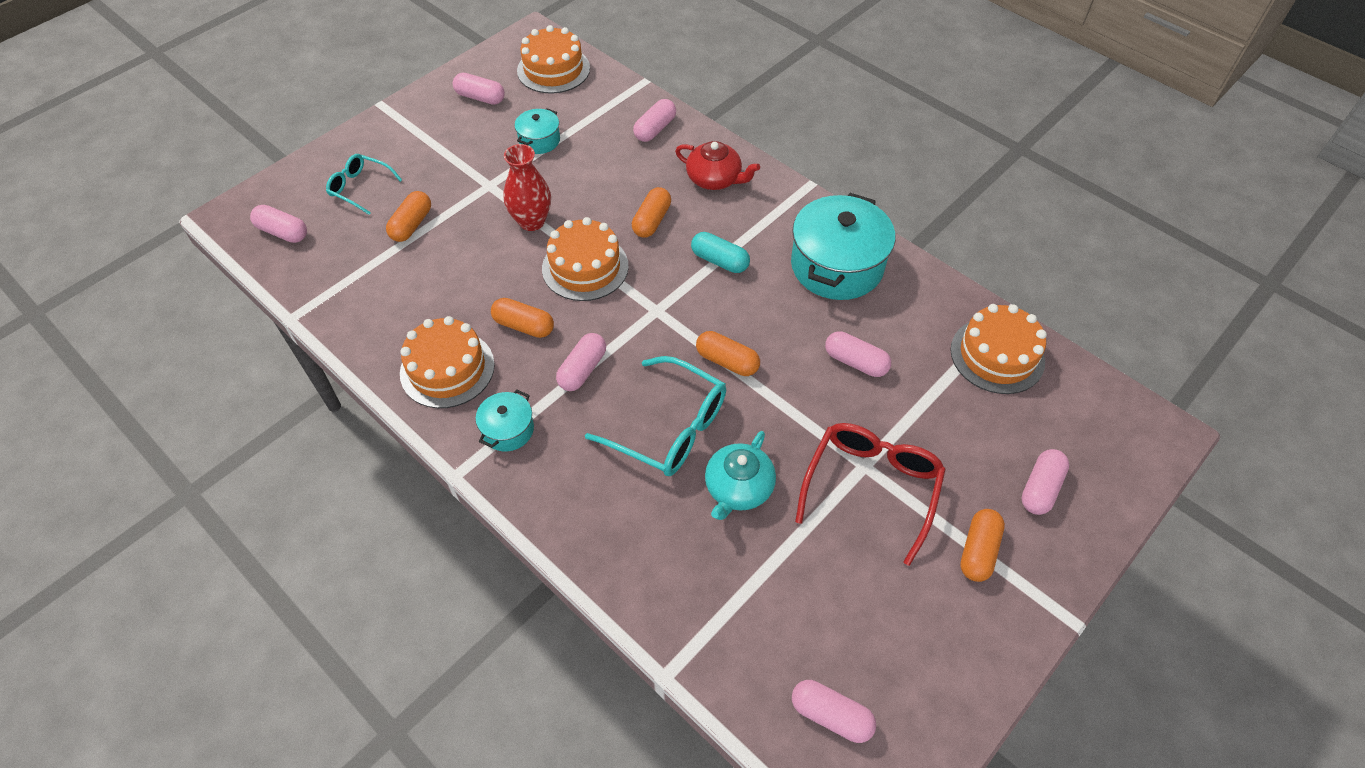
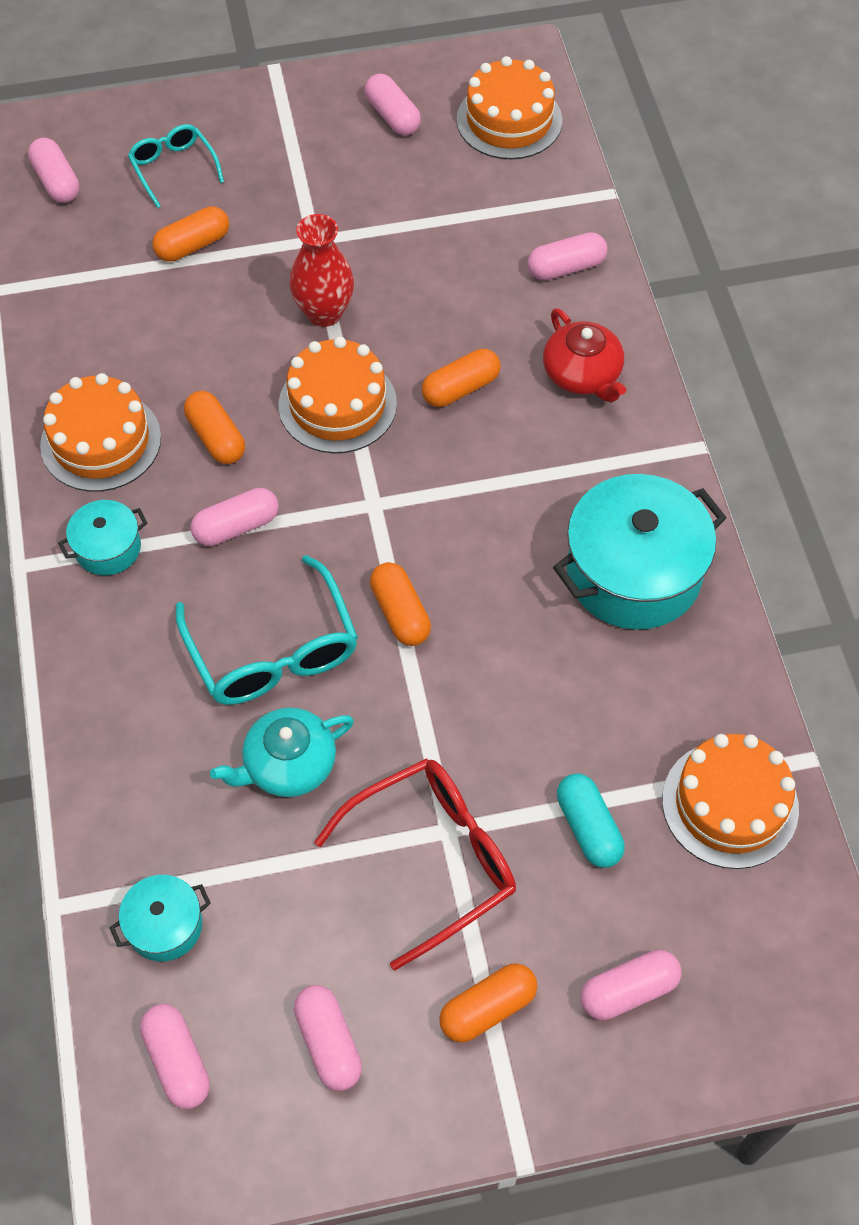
camera: 35 degrees right, 5 degrees up
(539, 140) = (415, 210): turquoise pot -> turquoise pot (165, 925)
(719, 261) = (497, 485): turquoise capsule -> turquoise capsule (588, 827)
(855, 362) = (548, 705): pink capsule -> pink capsule (329, 1042)

